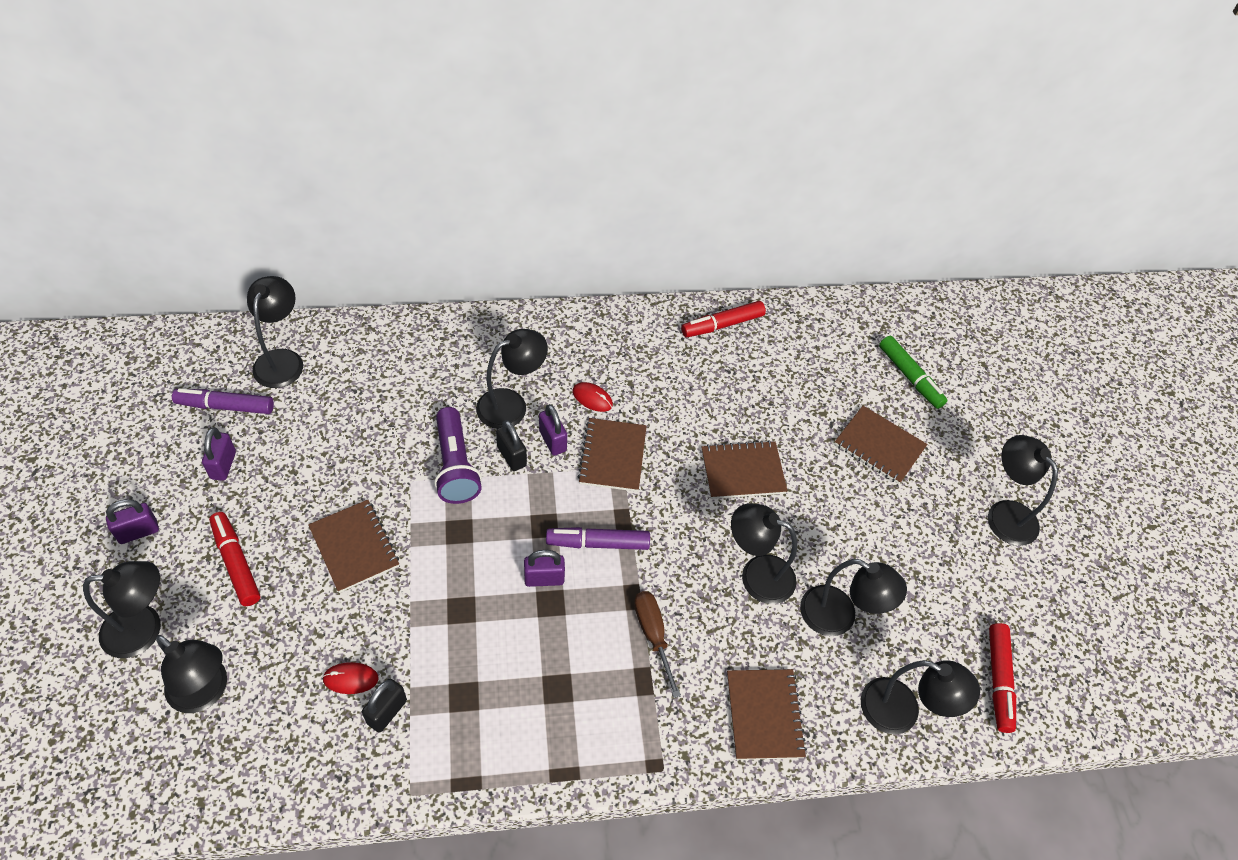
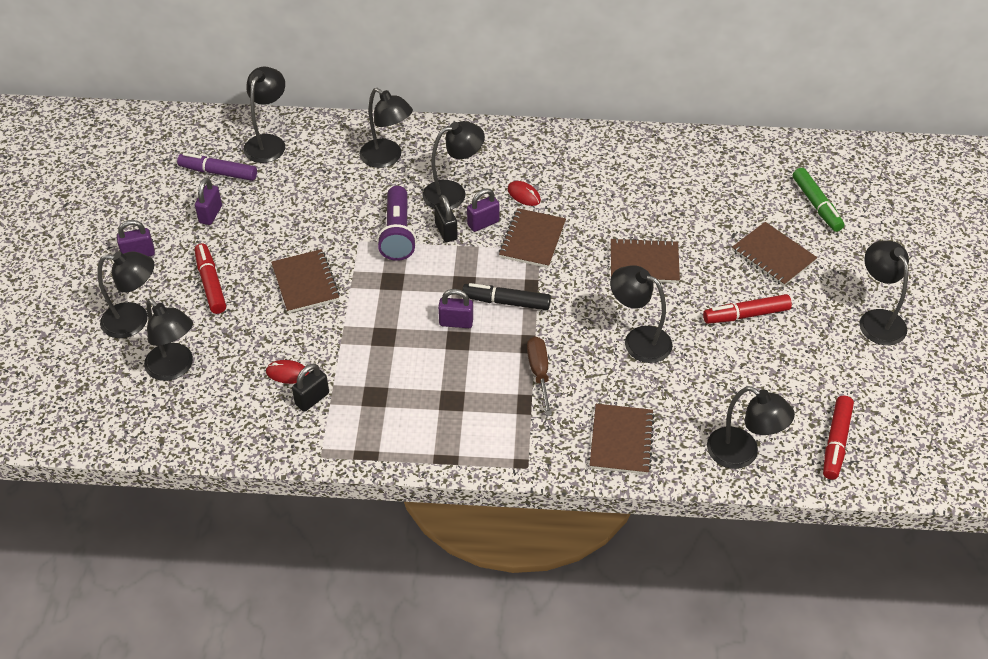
camera: 15 degrees right, 5 degrees down
(552, 441) = (483, 223): purple padlock -> purple padlock turned 75 degrees clockwise
(597, 543) = (506, 302): purple marker -> black marker
(722, 325) = (652, 149): red marker -> red marker (746, 315)
(839, 617) = (703, 379): black lamp -> black lamp (387, 158)

